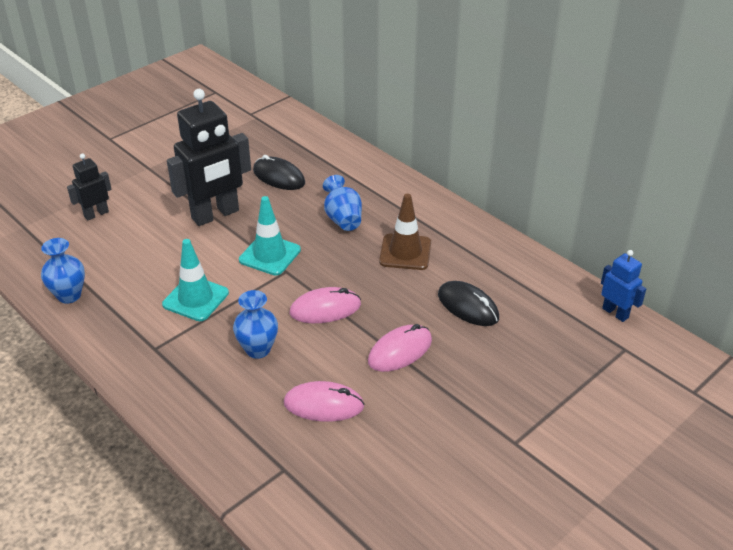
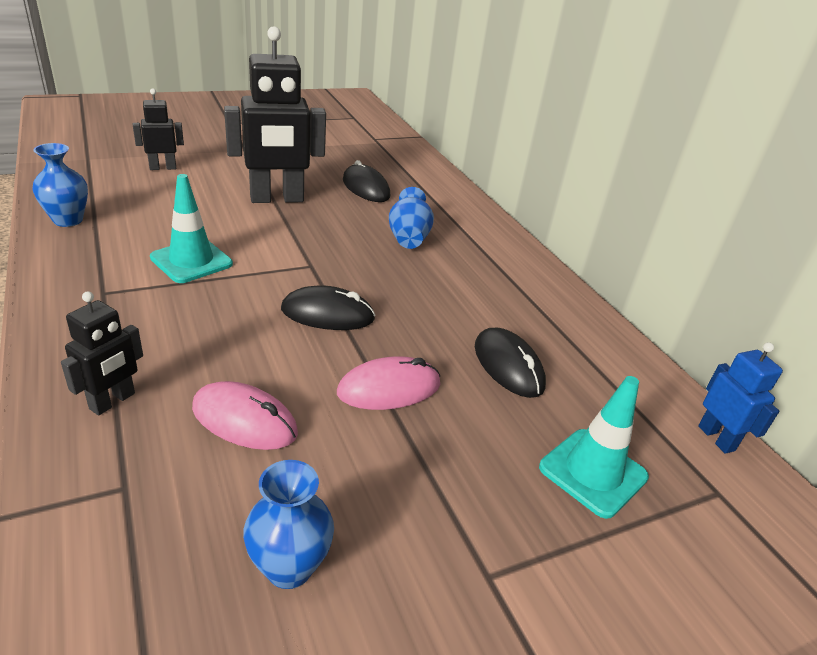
camera: 15 degrees right, 5 degrees down
(232, 422) = (112, 401): none -> black robot
(258, 349) = (215, 330): blue vase -> blue vase (289, 567)
(270, 255) = (305, 246): turquoise traffic cone -> turquoise traffic cone (593, 472)
(325, 309) = (327, 314): pink mouse -> black mouse
(405, 252) = (460, 287): brown traffic cone -> none

